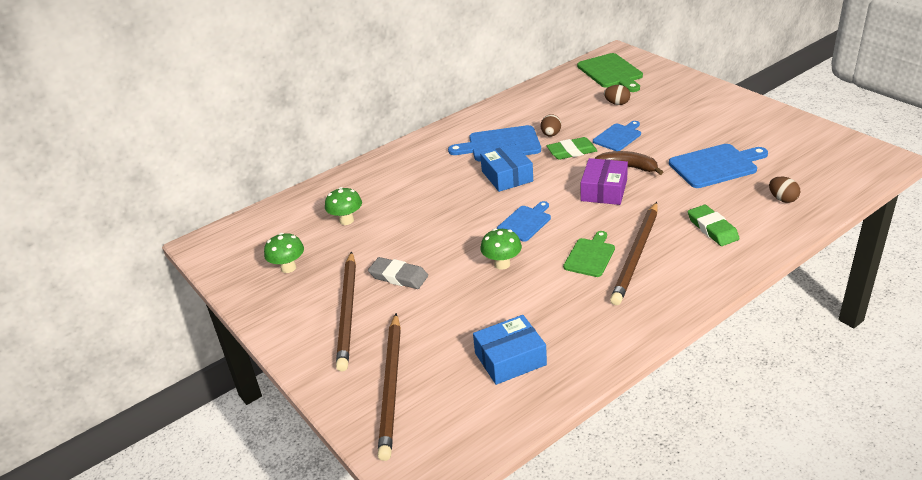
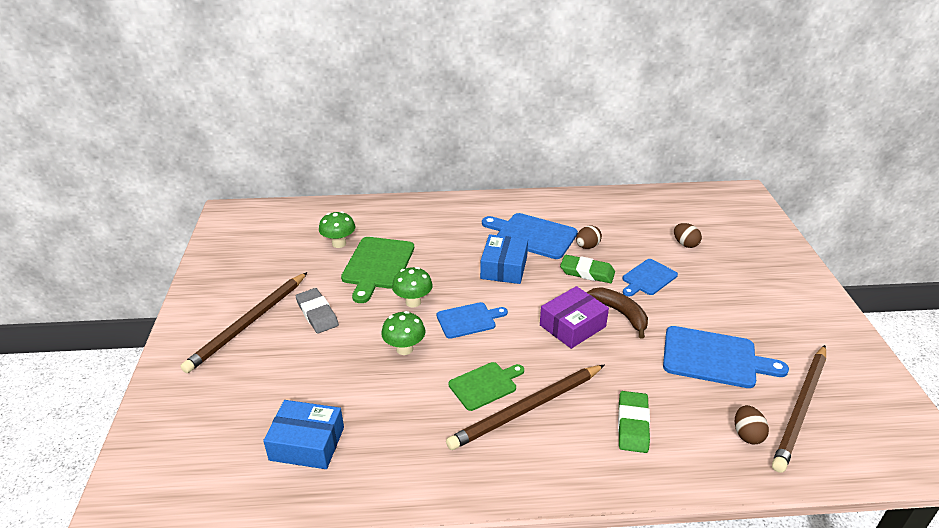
camera: 30 degrees right, 0 degrees up
(288, 268) = (256, 262): green mushroom -> green mushroom (413, 302)
(391, 386) = (200, 408): brown pencil -> brown pencil (801, 408)
(611, 72) = (715, 210): green cutting board -> green cutting board (377, 265)
(618, 136) = (648, 278): blue cutting board -> blue cutting board turned 150 degrees clockwise

